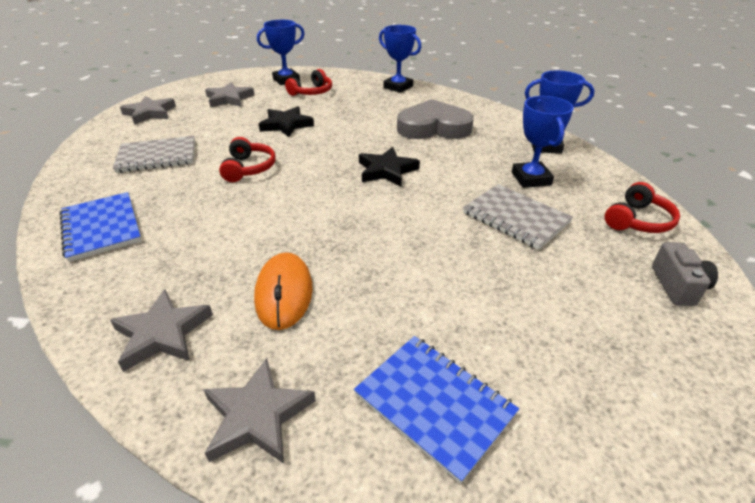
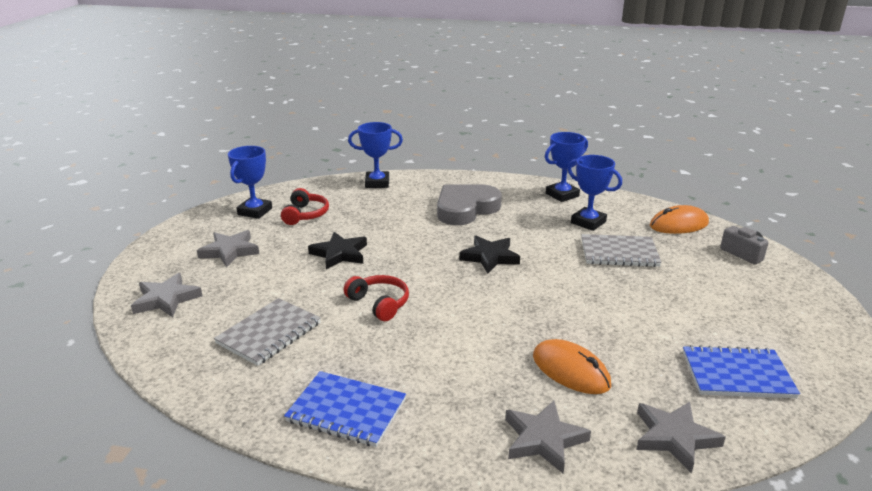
camera: 40 degrees left, 10 degrees down
(638, 221) = (679, 224): red headphones -> orange mouse

